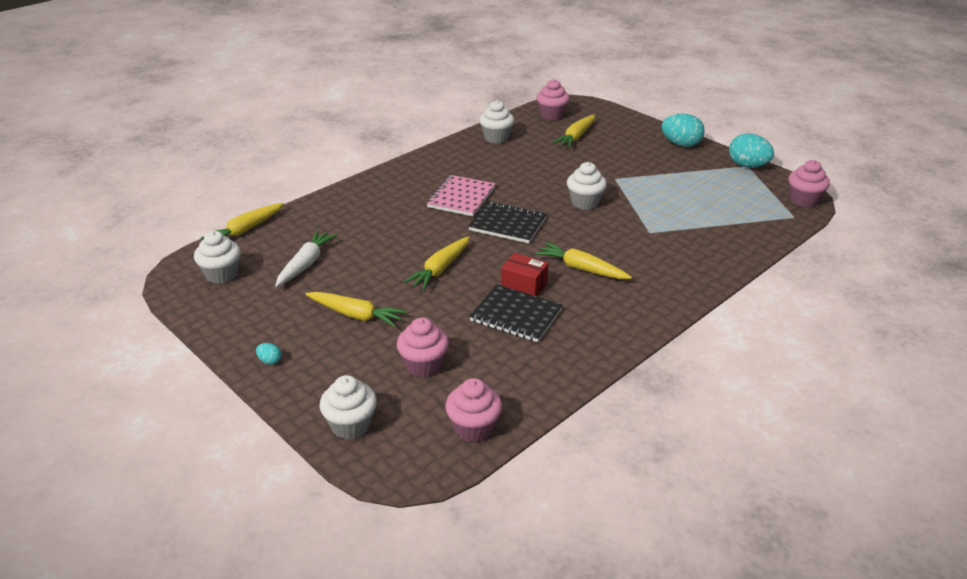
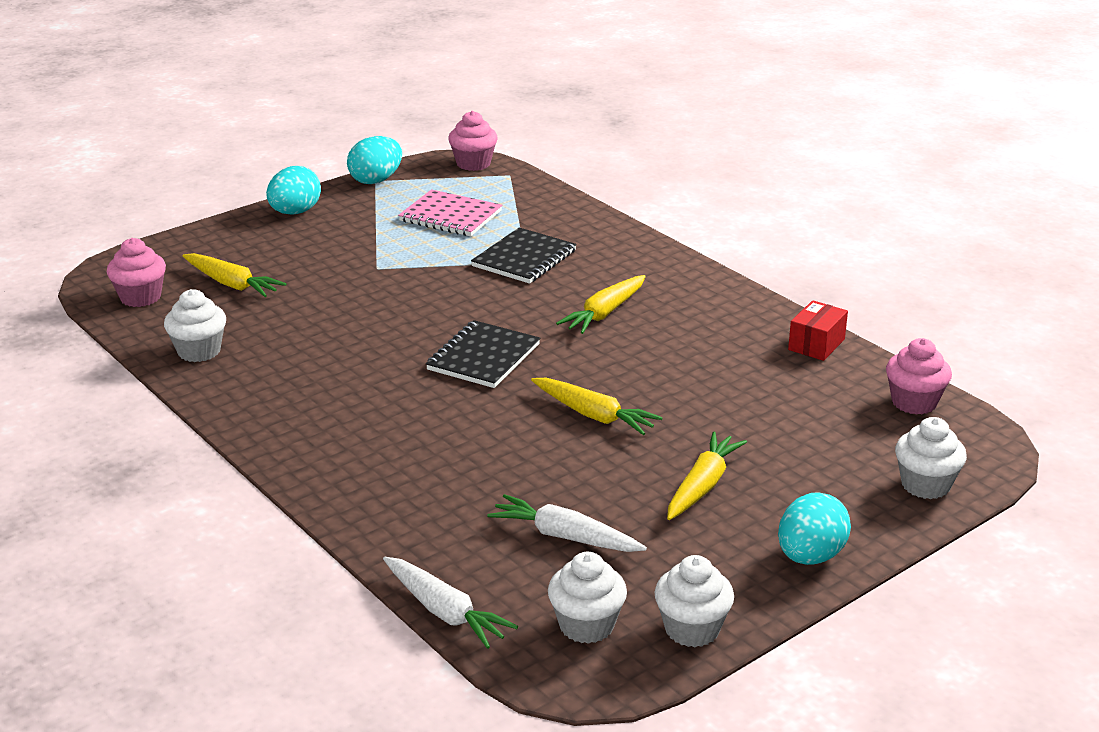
camera: 85 degrees left, 5 degrees down
(245, 230) = (445, 612): yellow carrot -> white carrot
(270, 361) = (810, 556): turquoise egg -> turquoise egg, size x2.25
(423, 365) = (808, 432): pink cupcake -> none
(461, 197) = (393, 391): pink notebook -> pink notebook (450, 216)
(516, 315) = (704, 364): black notebook -> black notebook (524, 258)
(524, 285) = (639, 355): red box -> red box (816, 344)
(585, 202) = (438, 296): white cupcake -> white cupcake (692, 629)

